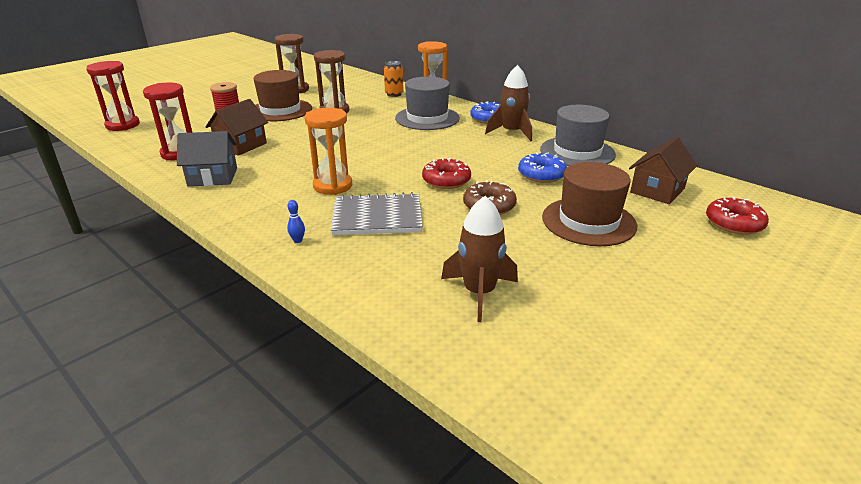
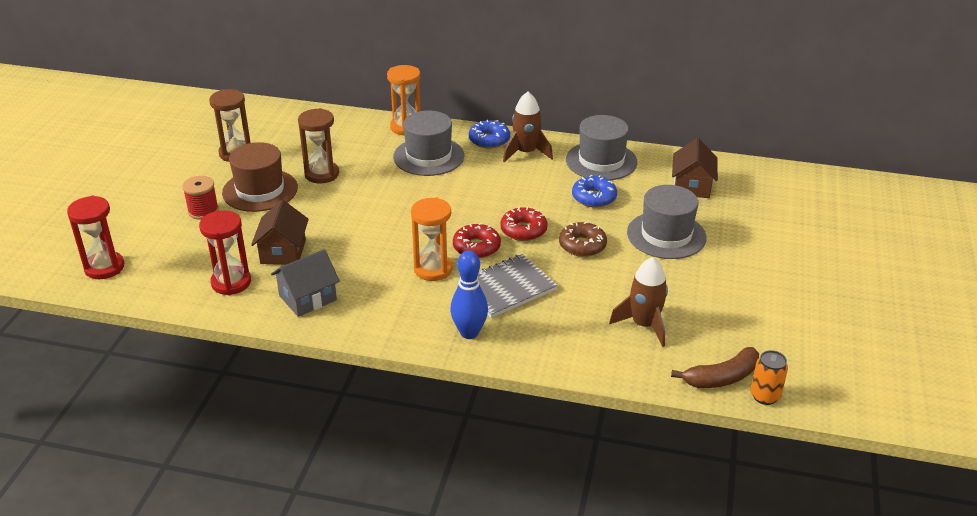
camera: 30 degrees left, 5 degrees up
(298, 240) = (469, 333): blue bowling pin -> blue bowling pin, size x2.42
(394, 94) = (357, 130): orange can -> orange can (765, 396)
(518, 386) = (721, 378): none -> brown banana
(588, 221) = (666, 235): brown hat -> grey hat
(734, 223) = (762, 202): red donut -> red donut (476, 247)

